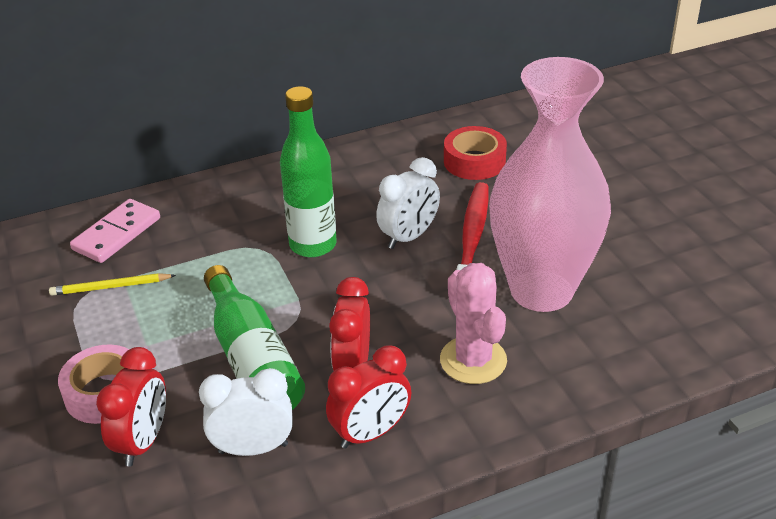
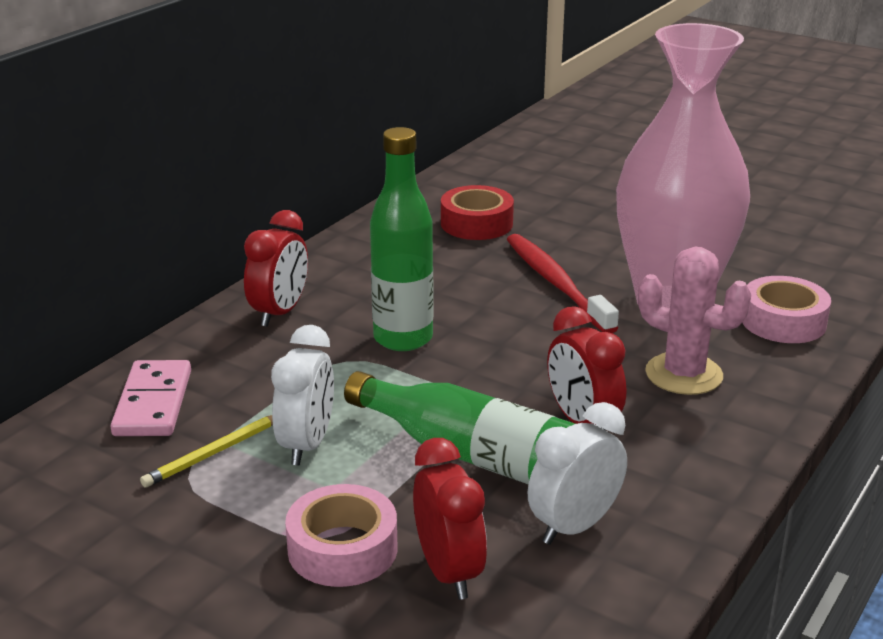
camera: 35 degrees left, 10 degrees down
(370, 433) = (669, 466): red clock -> red clock (279, 313)
(409, 237) = (493, 301): white clock -> white clock (307, 445)
(612, 346) = (783, 321): none -> pink tape

